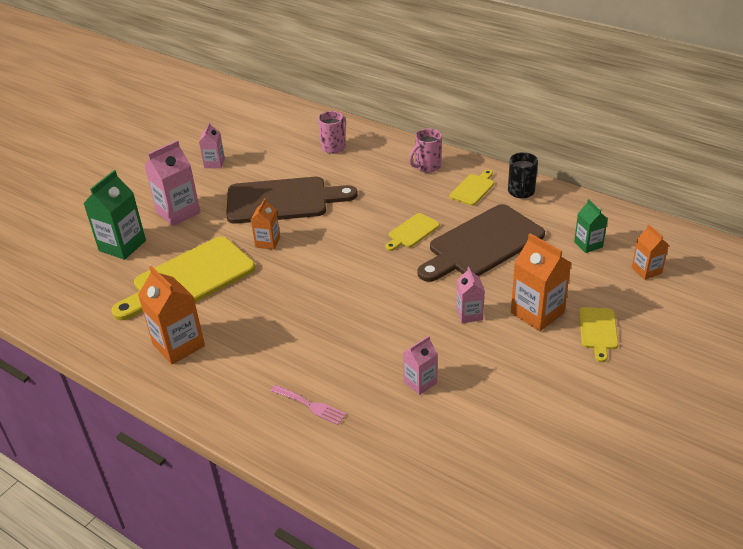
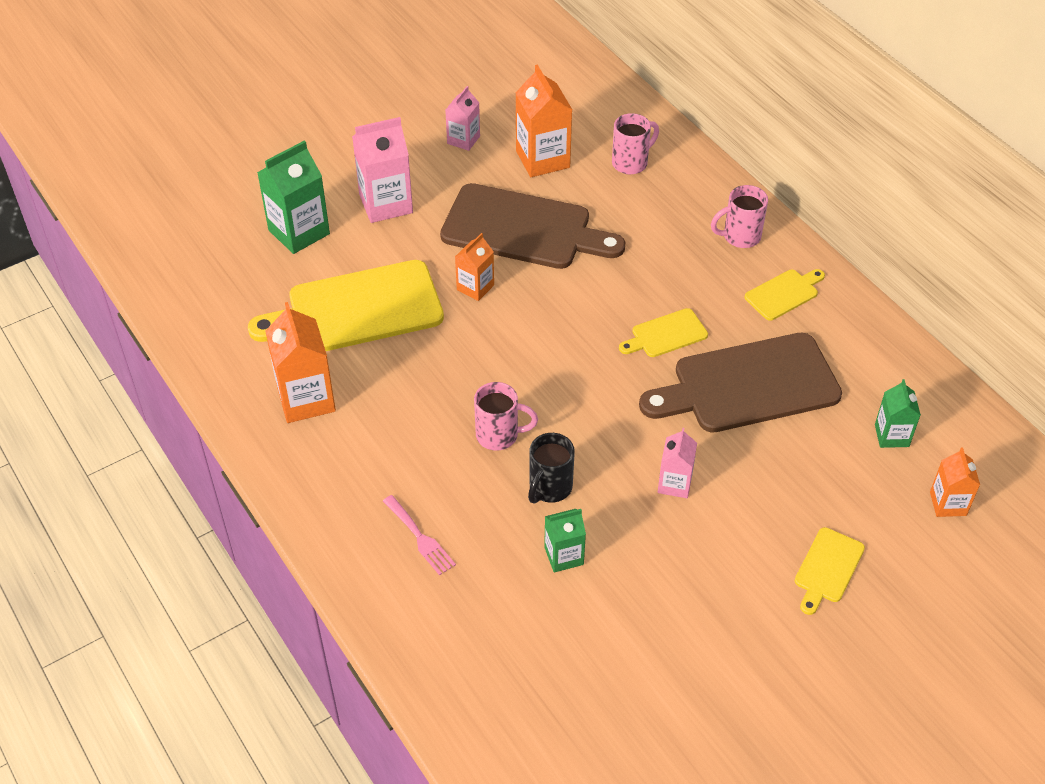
camera: 20 degrees right, 10 degrees up
(332, 323) = (499, 435): none -> pink mug
(420, 382) = (564, 556): pink carton -> green carton
(521, 192) = (846, 321): black mug -> black mug (549, 488)
(537, 313) = (763, 513): orange carton -> orange carton (542, 159)

